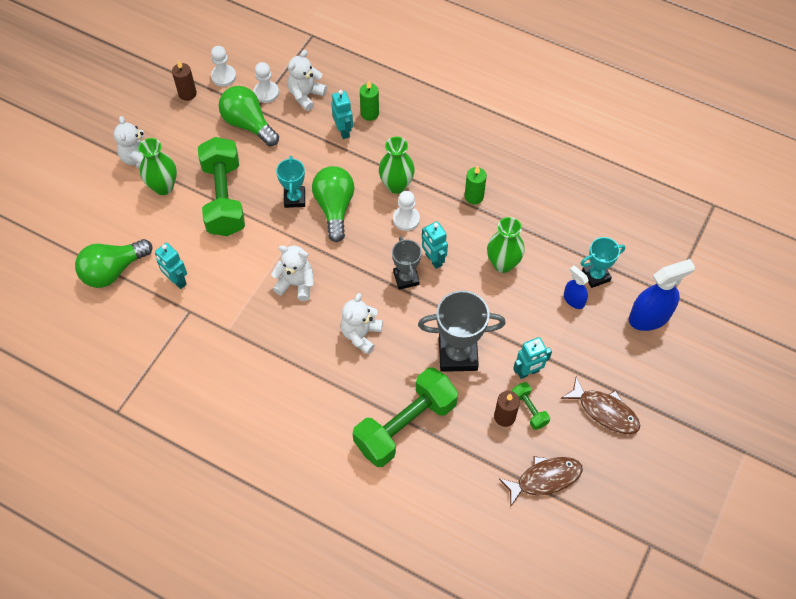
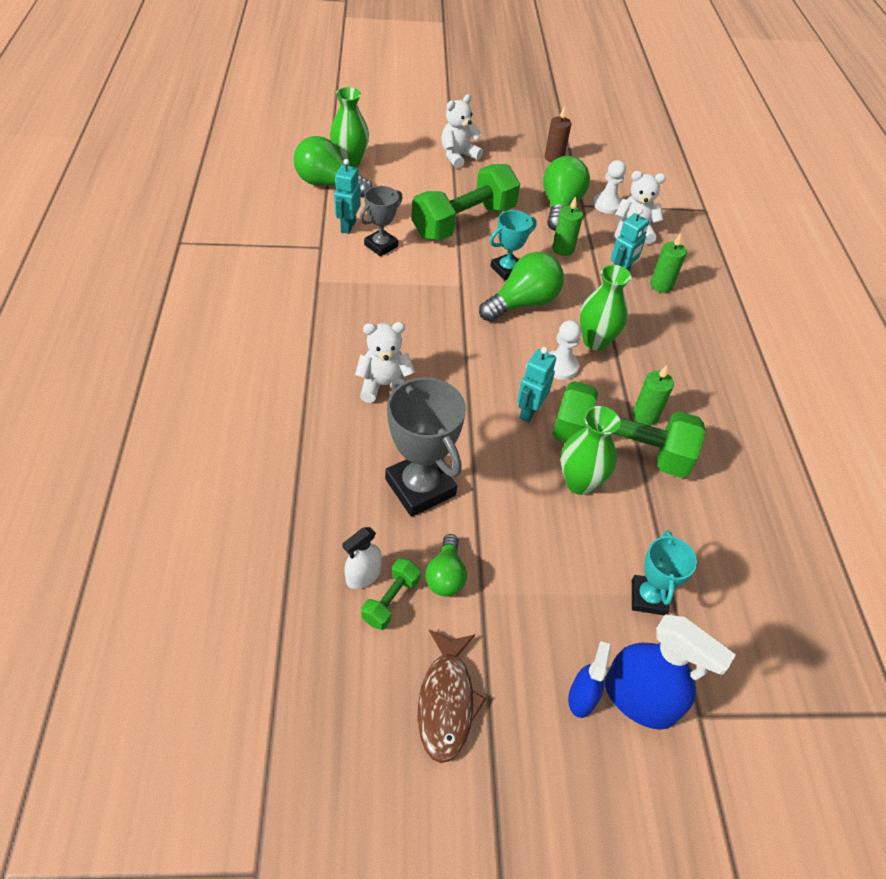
camera: 55 degrees right, 10 degrees down
(163, 187) = (442, 181): green vase -> green vase (350, 161)
(223, 76) = (595, 172): white pawn -> none
(296, 150) = (563, 249): none -> green candle
(296, 284) = (408, 309): white teddy bear -> none
(405, 425) = (291, 474): green dumbbell -> green dumbbell (619, 447)
(406, 278) = (485, 396): grey trophy -> grey trophy (381, 245)
(504, 417) = (363, 575): brown candle -> white spray bottle
(528, 372) = (445, 575): turquoise robot -> green light bulb
(544, 479) = (296, 665): brown fish -> none
(573, 300) = (591, 585): blue spray bottle -> blue spray bottle (582, 697)
(596, 276) = (648, 597): turquoise trophy -> turquoise trophy turned 60 degrees clockwise

